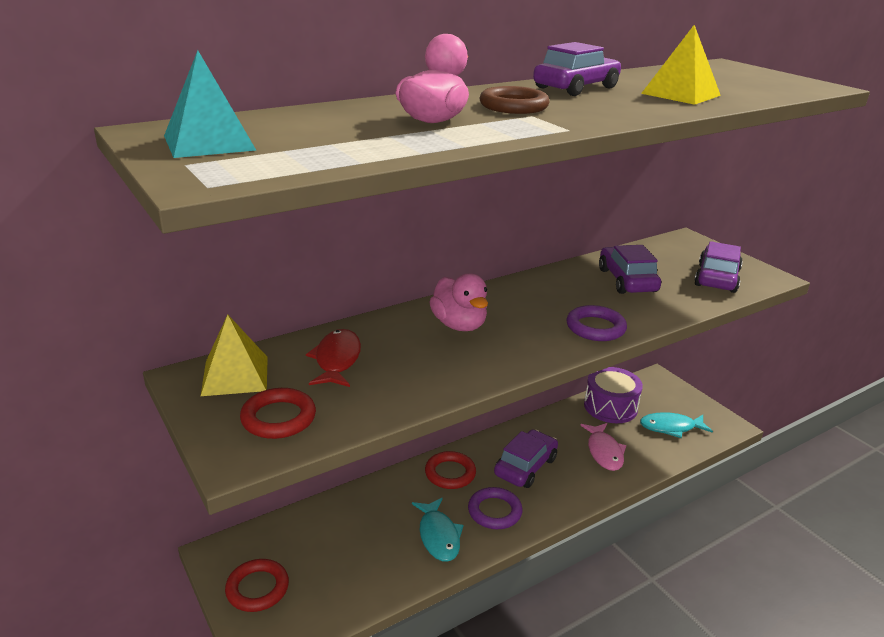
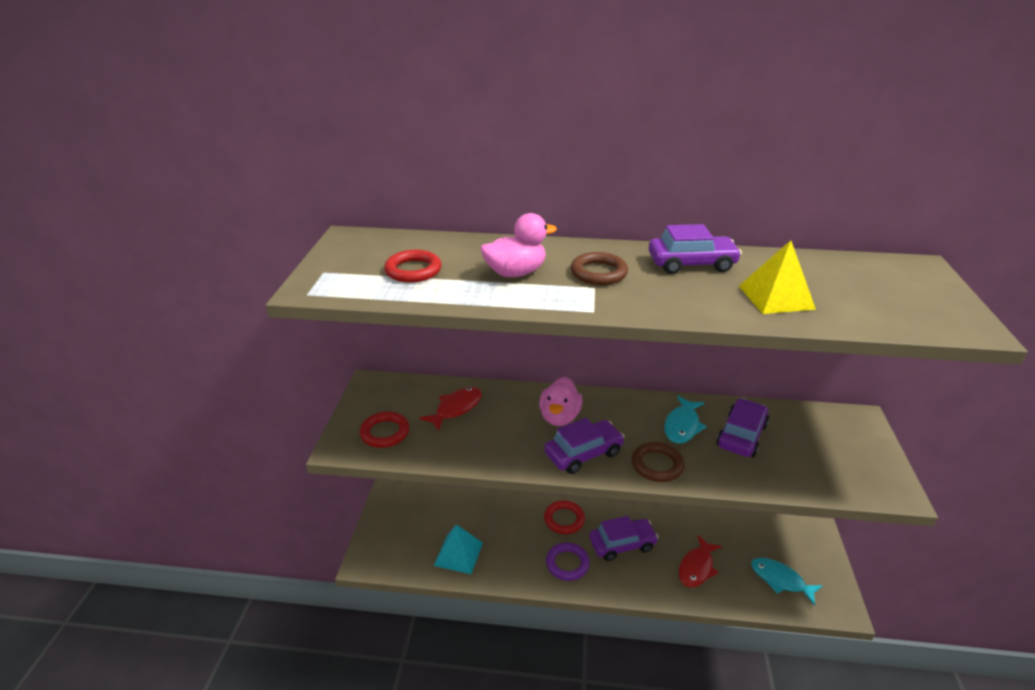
camera: 40 degrees right, 5 degrees up
(209, 142) = (360, 256): turquoise pyramid -> turquoise pyramid (458, 554)
(235, 375) = (393, 393): yellow pyramid -> none
(257, 588) = (390, 527): red ring -> red ring (413, 270)
(438, 536) = (515, 558): turquoise fish -> turquoise fish (682, 426)
(595, 328) = (657, 465): purple ring -> brown ring
(604, 452) = (697, 567): pink fish -> red fish
(610, 407) = (743, 534): purple drum -> none
(716, 278) = (834, 469): purple car -> purple car (583, 453)

